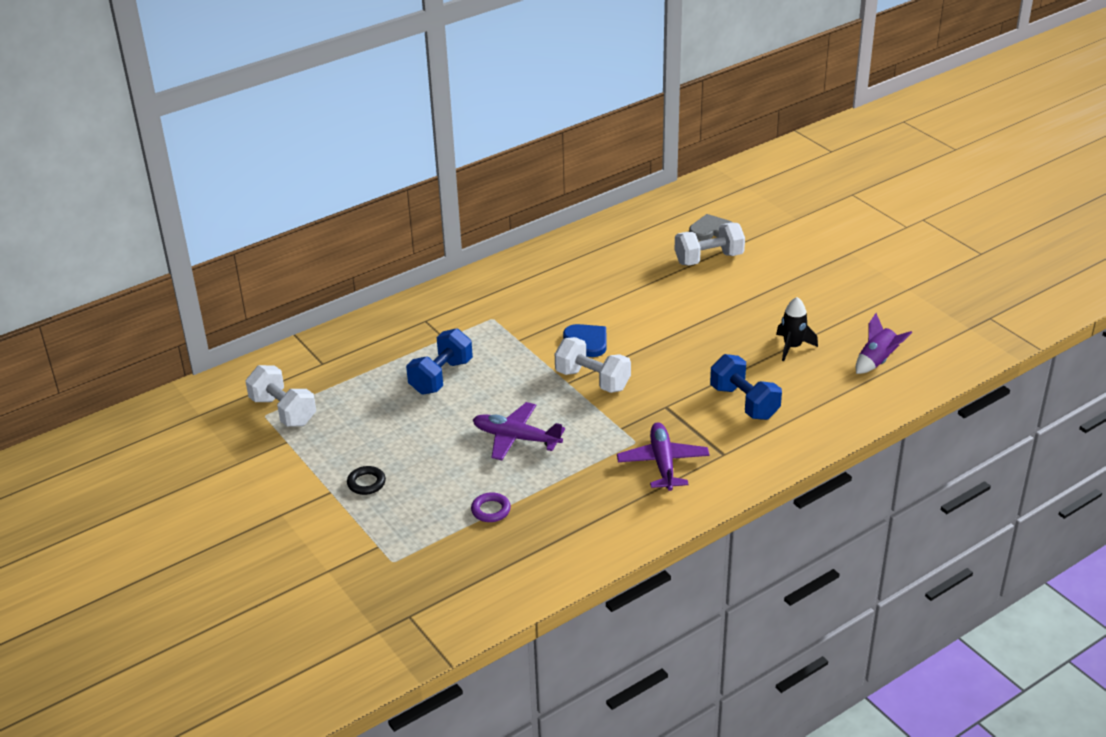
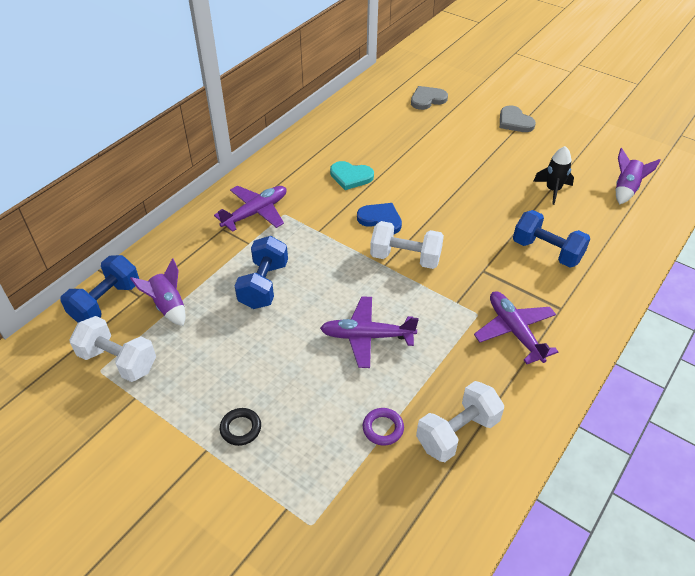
camera: 20 degrees left, 10 degrees up
(290, 363) = (106, 302): none -> blue dumbbell
(345, 377) = (168, 306): none -> purple rocket
(464, 312) = (256, 212): none -> purple plane
(579, 295) = (351, 177): none -> turquoise heart
(708, 259) = (439, 124): white dumbbell -> white dumbbell (457, 432)
(797, 271) = (514, 122): none -> grey heart

